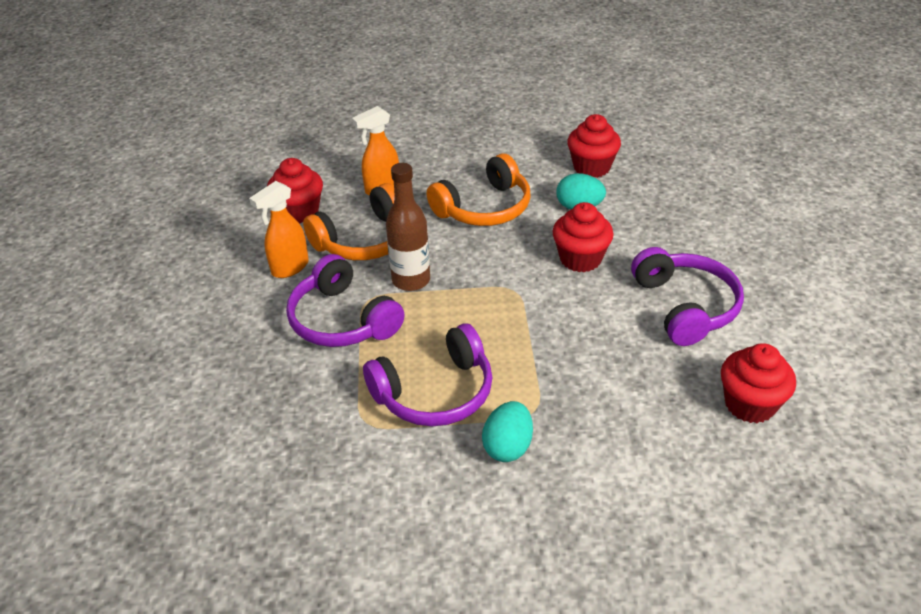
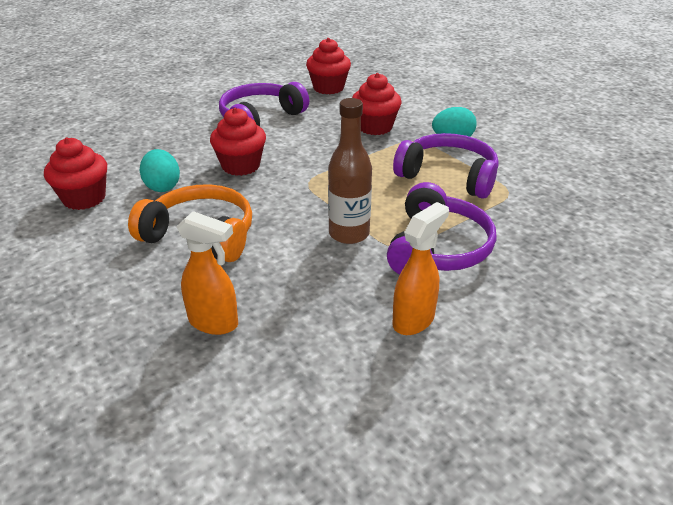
camera: 125 degrees left, 5 degrees down
(289, 268) = (414, 320): orange spray bottle -> orange spray bottle turned 60 degrees counterclockwise
(299, 212) = (315, 372): red cupcake -> red cupcake (375, 127)
(365, 240) = (319, 289): orange headphones -> none

